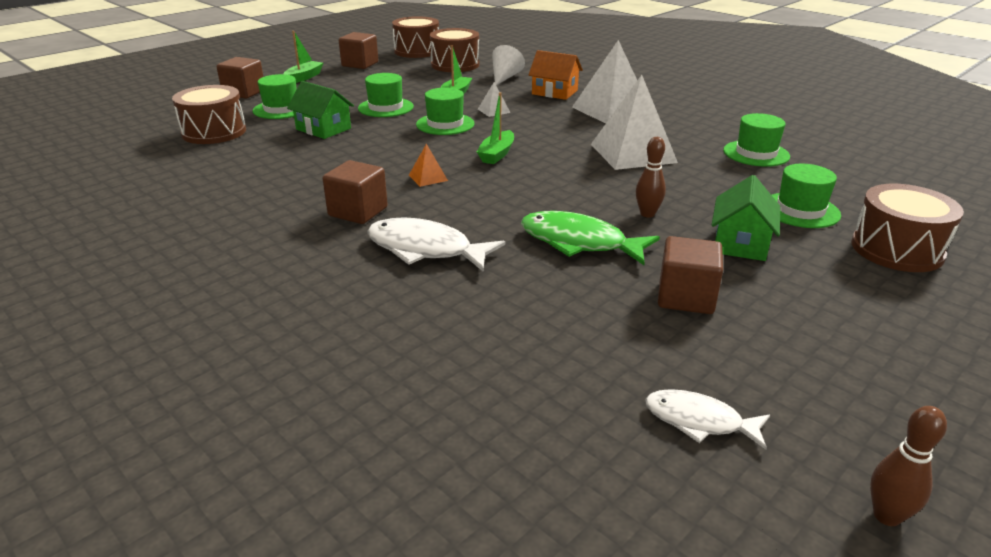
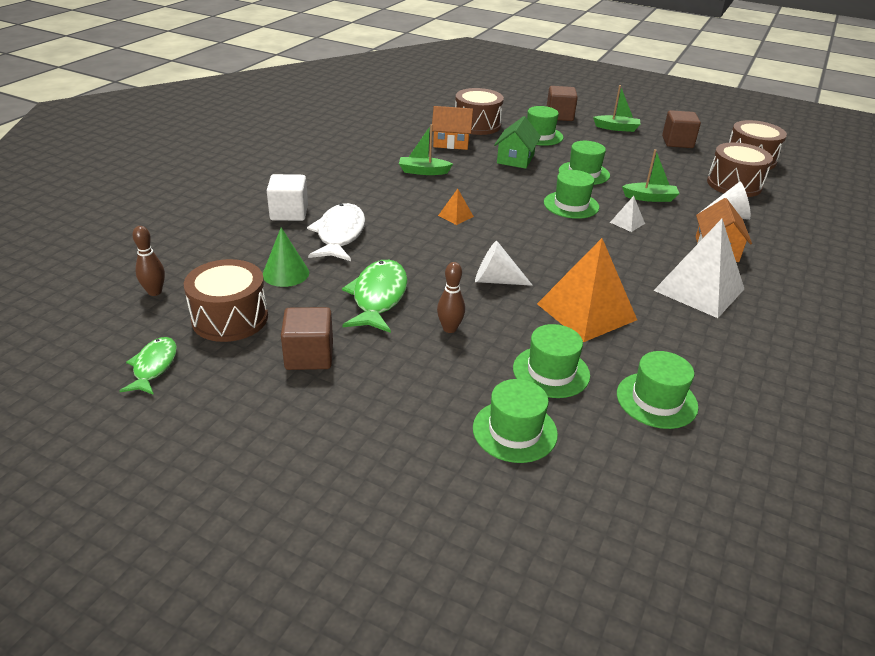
camera: 70 degrees right, 5 degrees up
(244, 152) = (451, 142): none -> orange house
(339, 280) = (289, 213): none -> white cube
(358, 212) = (383, 200): brown cube -> none
(497, 154) = (524, 238): green boat -> green boat (423, 171)
(502, 297) = (285, 273): none -> green cone
(568, 179) = (496, 280): none -> white cone
(633, 153) = (586, 312): white pyramid -> orange pyramid
(699, 421) = (154, 366): white fish -> green fish
(719, 182) = (551, 372): none -> green hat
(740, 243) = (417, 386): green house -> none
(887, 516) = (60, 449): brown bowling pin -> brown bowling pin (155, 292)
(897, 249) = (454, 503): brown drum -> brown drum (230, 318)

